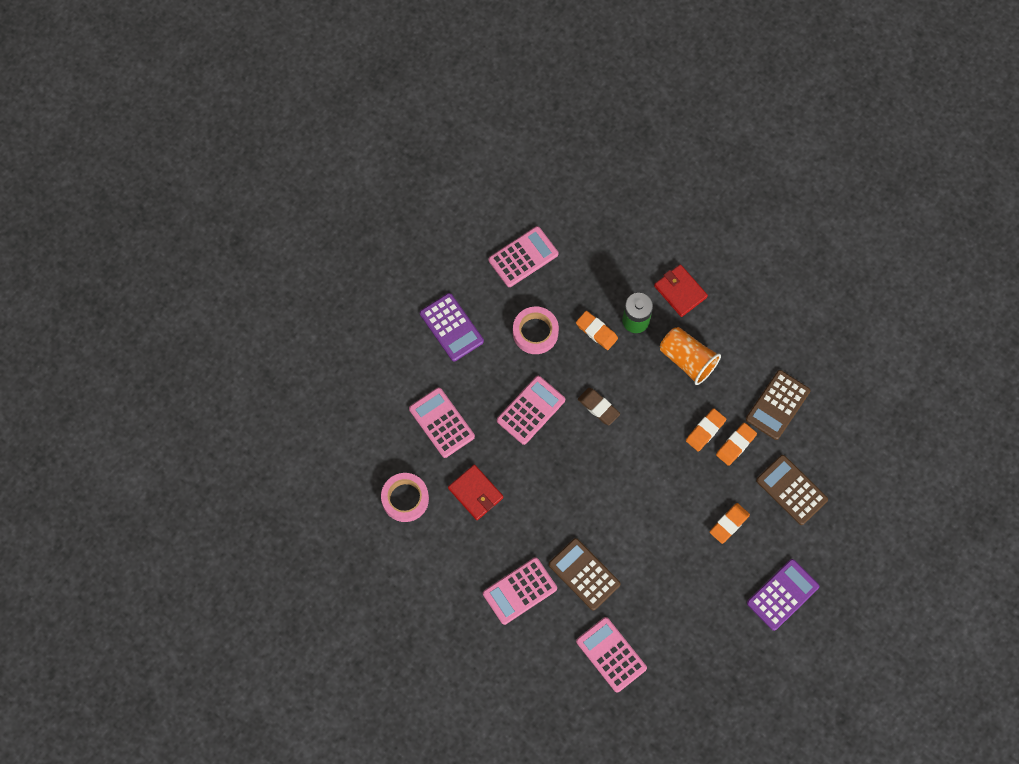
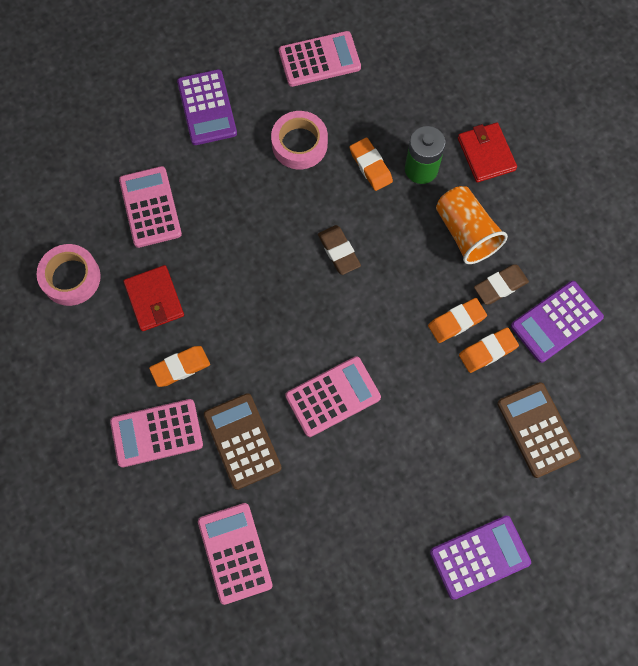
camera: 20 degrees right, 0 degrees up
(530, 410) = (258, 228): pink calculator -> pink calculator (333, 396)
(727, 392) = (500, 286): none -> brown eraser
(729, 524) = (444, 443): orange eraser -> orange eraser (180, 367)
(777, 405) = (556, 322): brown calculator -> purple calculator

